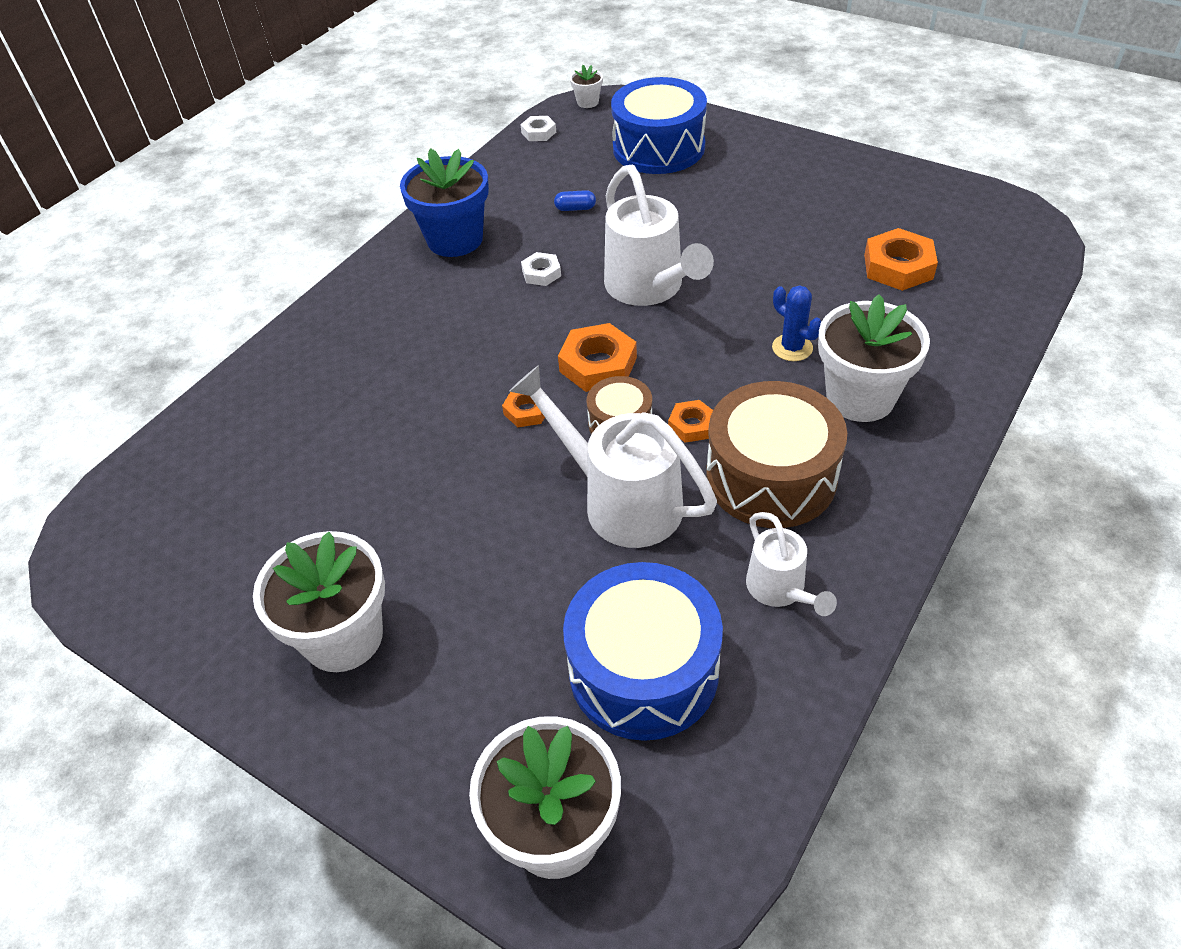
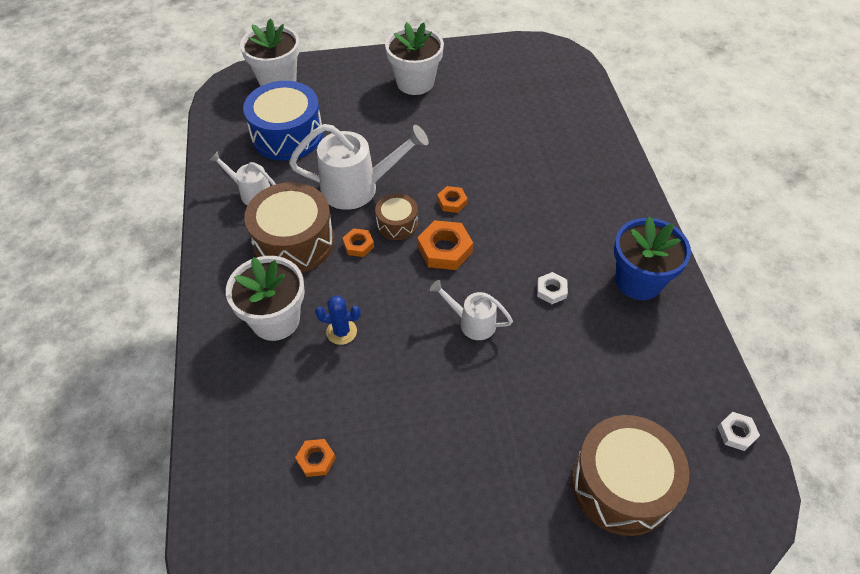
camera: 135 degrees right, 5 degrees up
(575, 208) = (600, 363): blue capsule -> none
(587, 102) = (756, 511): white flower pot -> none
(649, 288) = (472, 322): white watering can -> white watering can, size x0.56
(658, 148) = (621, 484): blue drum -> brown drum
(898, 267) = (316, 459): orange nut -> orange nut, size x0.58

